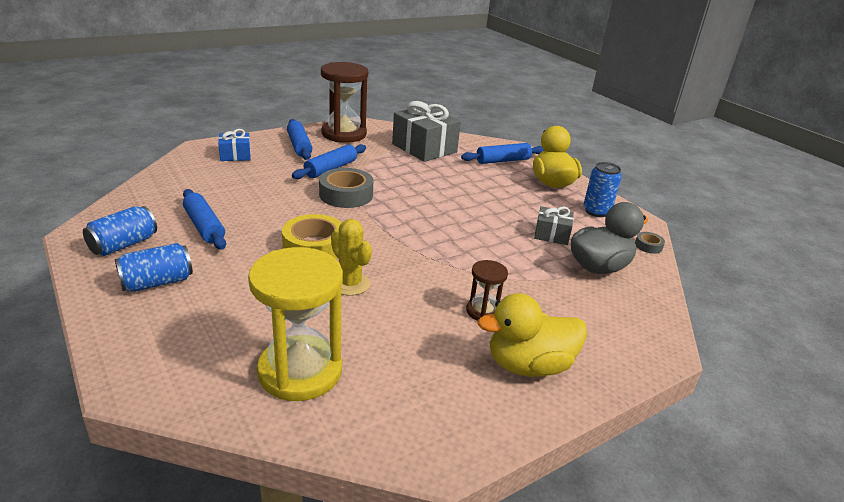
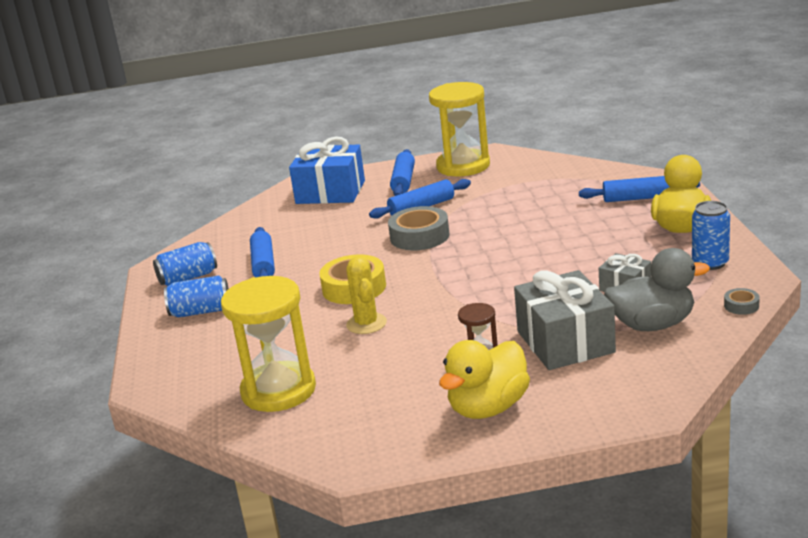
camera: 30 degrees right, 5 degrees down
(235, 155) = (330, 192): blue gift -> blue gift, size x1.90
(344, 134) = (463, 166): brown hourglass -> yellow hourglass
(424, 148) = (549, 182): grey gift -> grey gift (565, 342)
(528, 365) = (488, 408): yellow duck -> yellow duck turned 60 degrees counterclockwise

